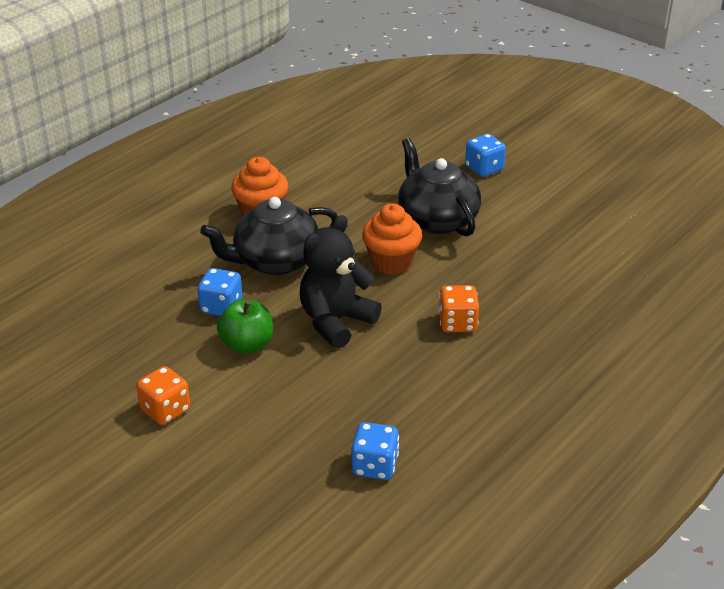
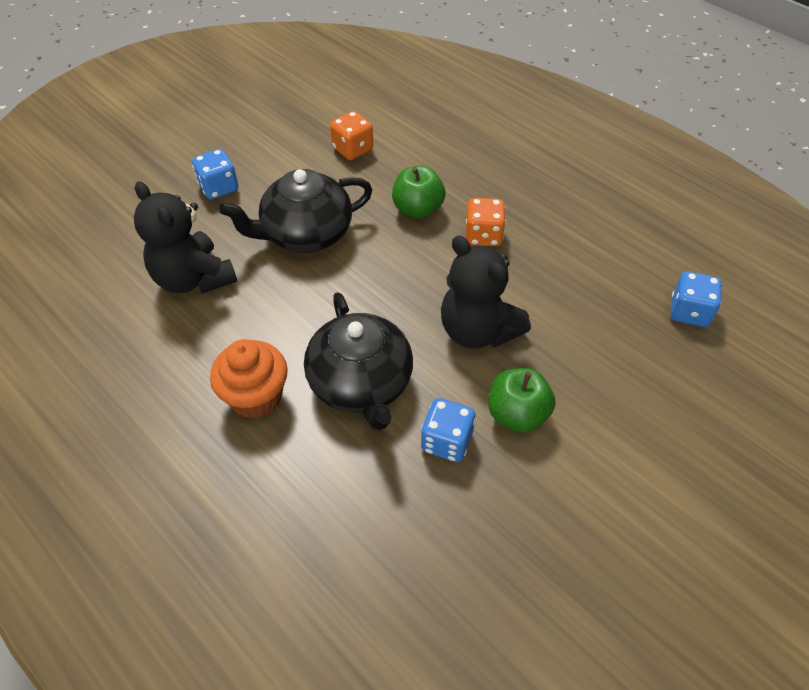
camera: 85 degrees left, 15 degrees up
(165, 410) = (635, 497): orange dice -> orange dice (353, 149)
(375, 171) = (194, 278): none -> black teddy bear
(391, 262) = (378, 277): orange cupcake -> none
(485, 281) = (418, 209): none -> green apple

